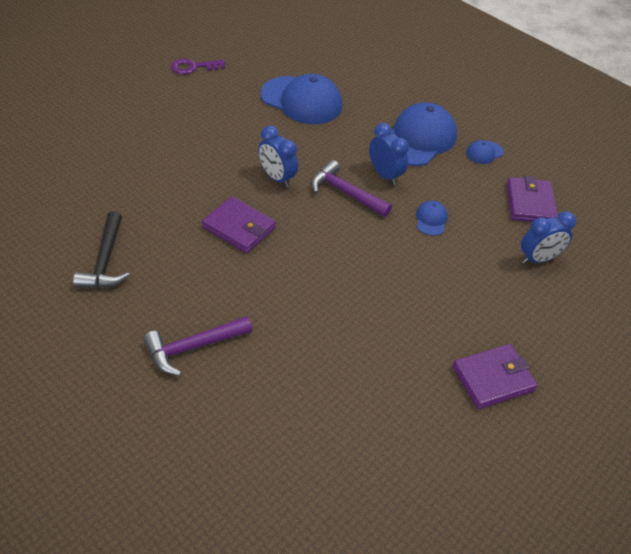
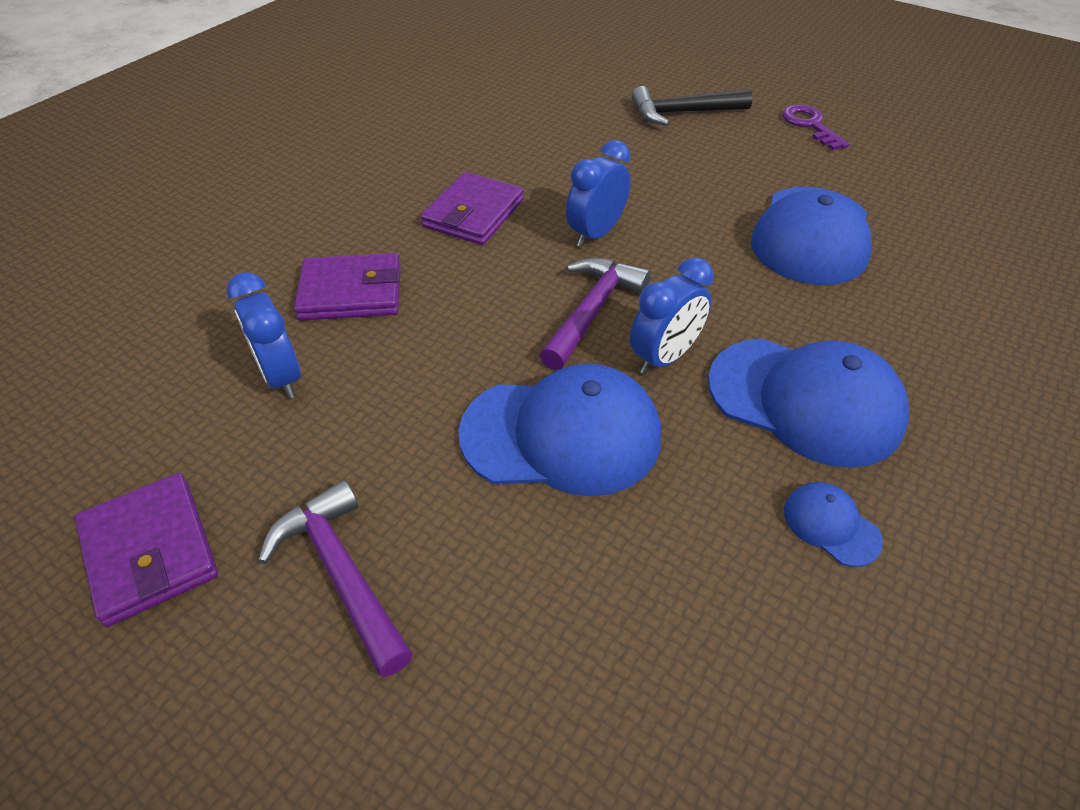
camera: 85 degrees right, 0 degrees up
(105, 261) = (389, 127): black hammer -> black hammer (683, 113)
(193, 347) = (251, 208): purple hammer -> purple hammer (342, 573)
(431, 219) = (562, 435): blue cap -> blue cap, size x2.23
(530, 203) = (686, 631): purple wallet -> purple wallet (351, 292)
(538, 259) = (491, 646): blue clock -> blue clock (281, 376)

